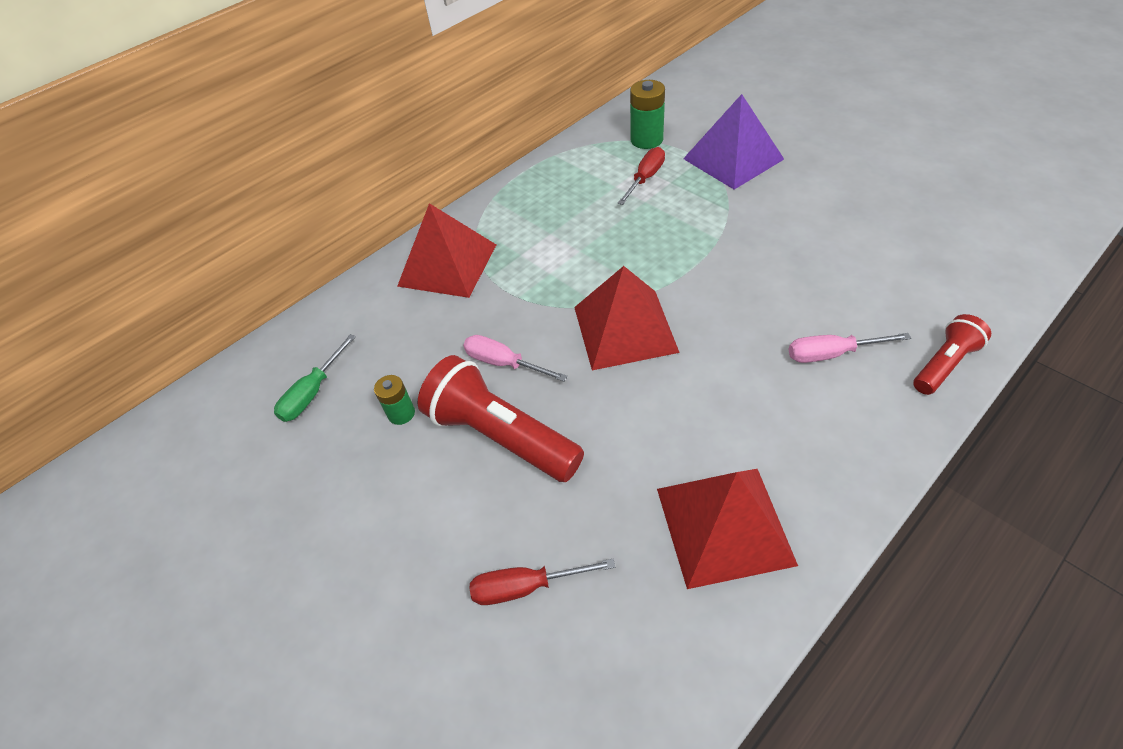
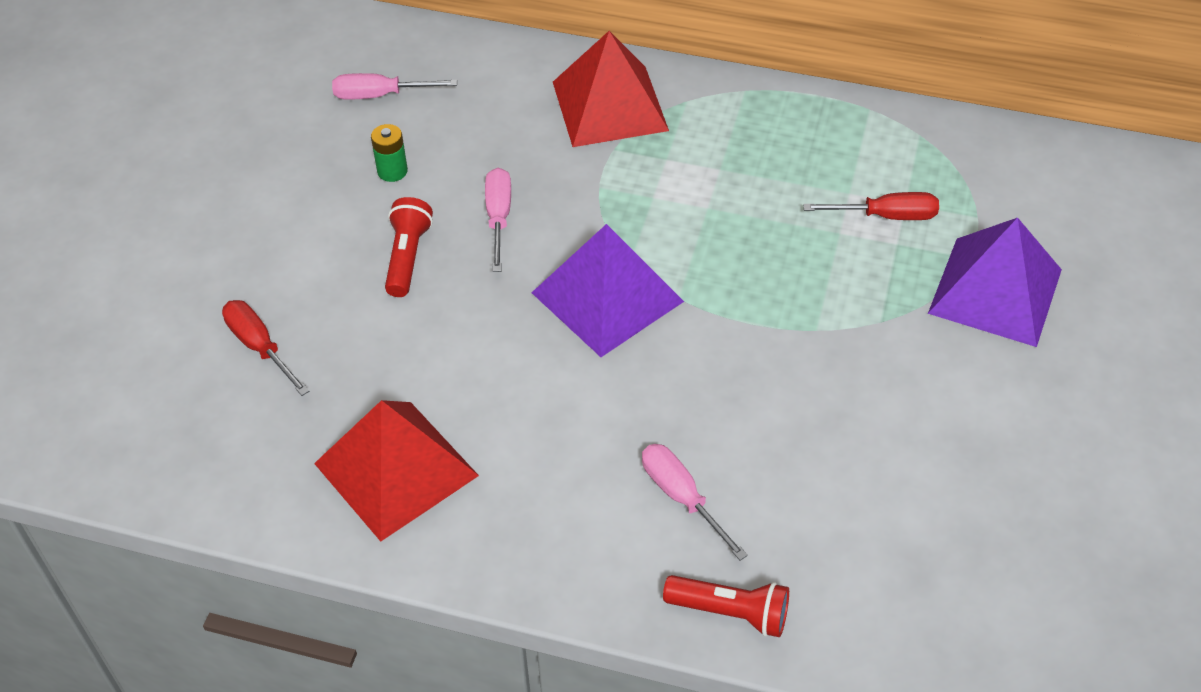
camera: 55 degrees right, 0 degrees up
(313, 393) = (380, 95): green screwdriver -> pink screwdriver
(501, 436) = (407, 257): red flashlight -> red flashlight, size x0.56
(624, 329) = (607, 297): red pyramid -> purple pyramid
(646, 140) = (970, 186): green battery -> none

